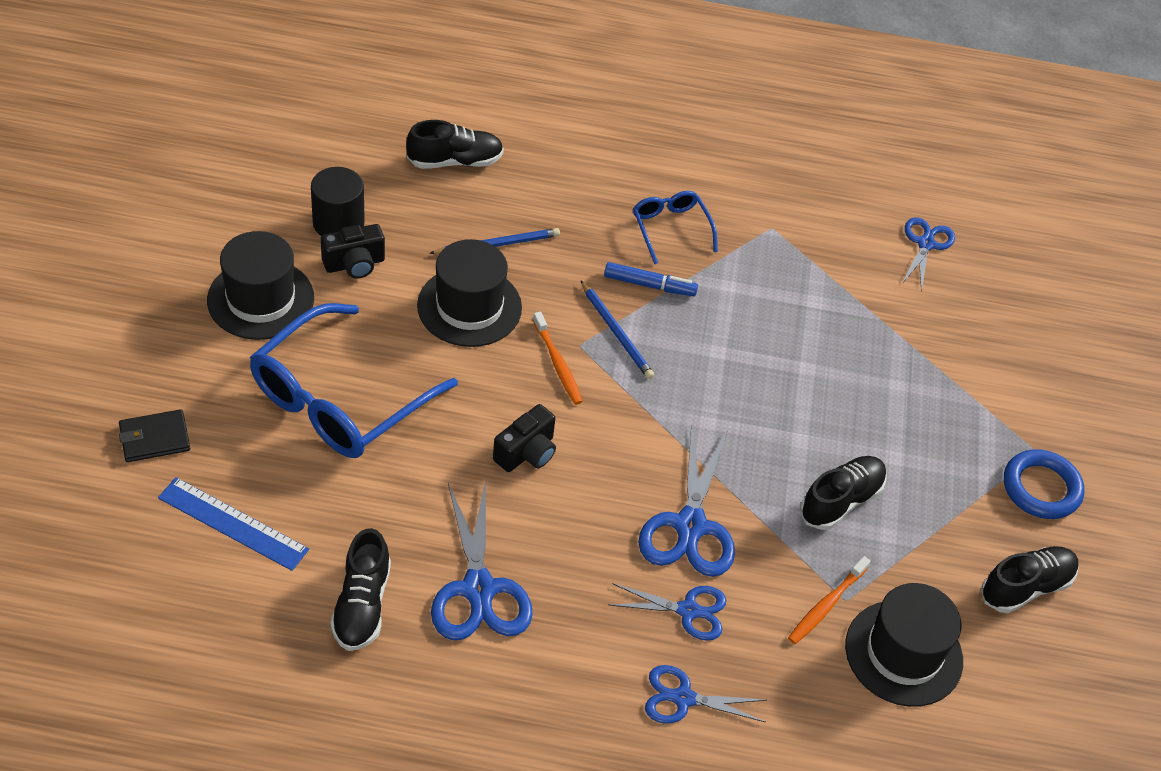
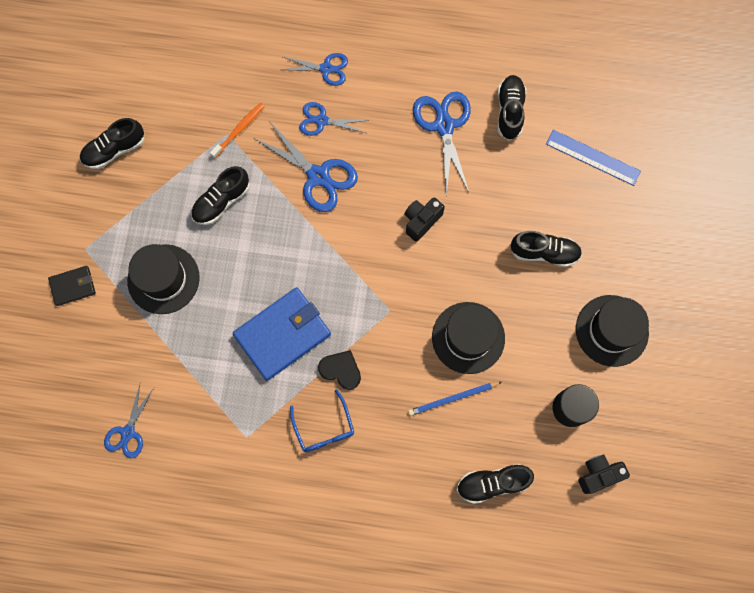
camera: 175 degrees left, 25 degrees up
(154, 438) = (653, 213): black wallet -> black wallet (73, 286)
(340, 398) = (544, 252): blue glasses -> black shoe
(354, 264) = (553, 369): black camera -> black camera (598, 474)
(557, 364) = (404, 293): orange toothbrush -> none
(616, 332) = (364, 324): blue pencil -> none
(649, 285) = (341, 370): blue marker -> black heart
(690, 526) = (318, 176): blue scissors -> blue scissors turned 120 degrees clockwise
(732, 329) = (283, 334): none -> blue wallet
(903, 653) = (197, 103): black hat -> black hat (163, 279)
(1041, 488) = (88, 221): blue ring -> none

